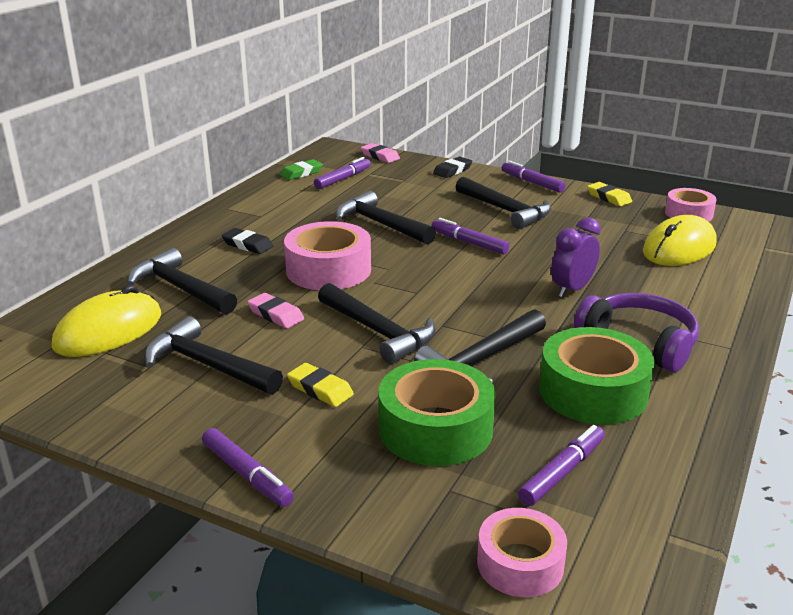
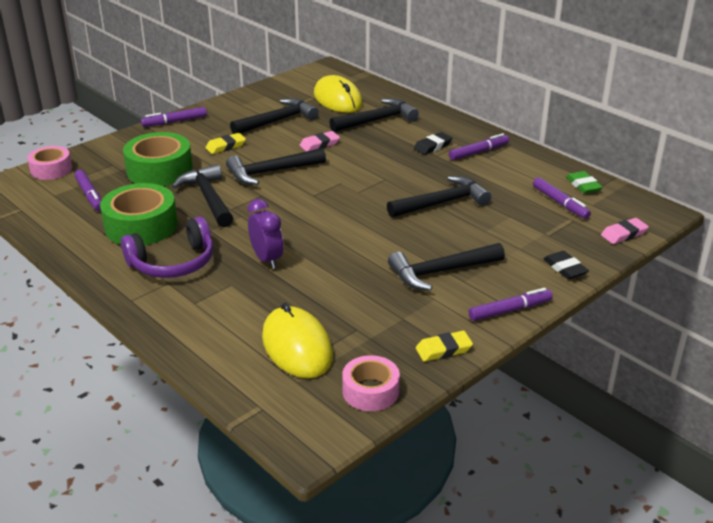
camera: 110 degrees right, 5 degrees up
(328, 270) = (371, 169): pink tape -> none
(469, 243) = (381, 235): purple marker -> purple marker (478, 152)

